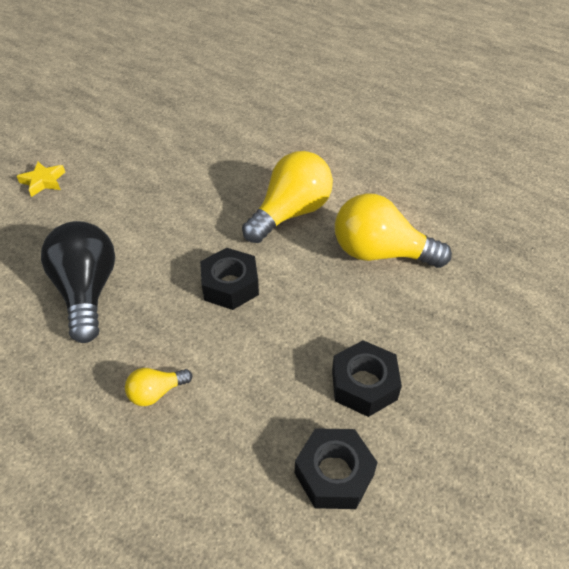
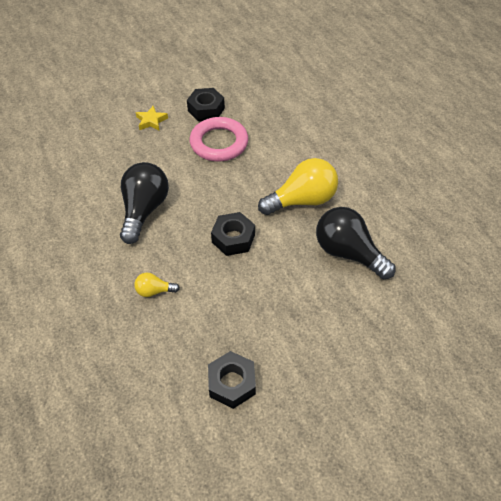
camera: 25 degrees right, 5 degrees up
(149, 181) = (219, 143): none -> pink ring
(364, 384) = (282, 337): black nut -> black nut (206, 109)
(380, 253) = (348, 253): yellow light bulb -> black light bulb

